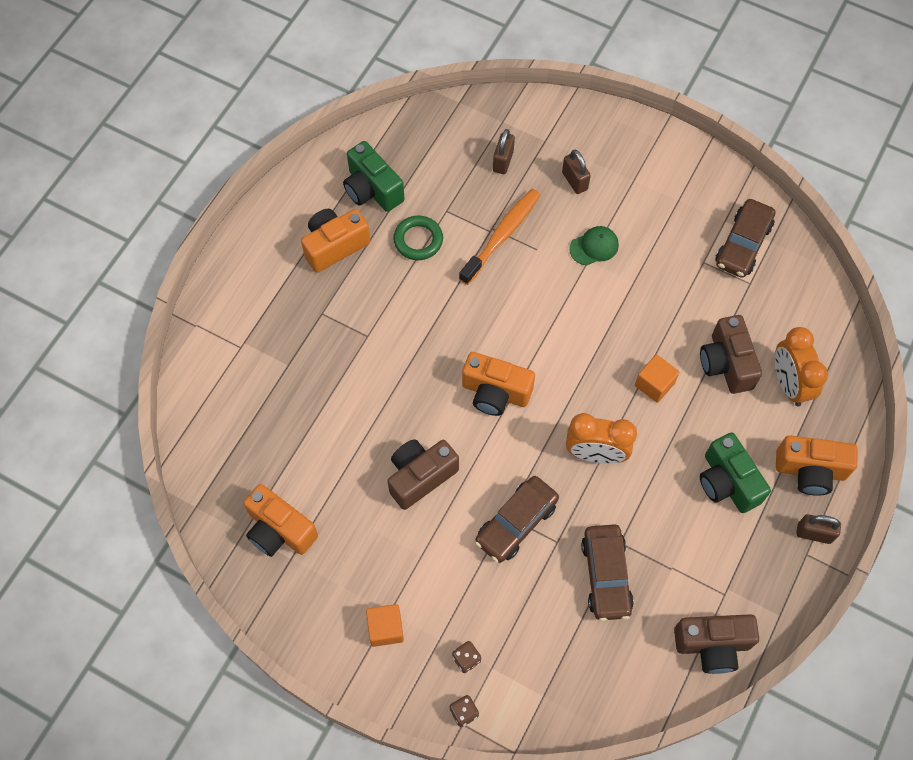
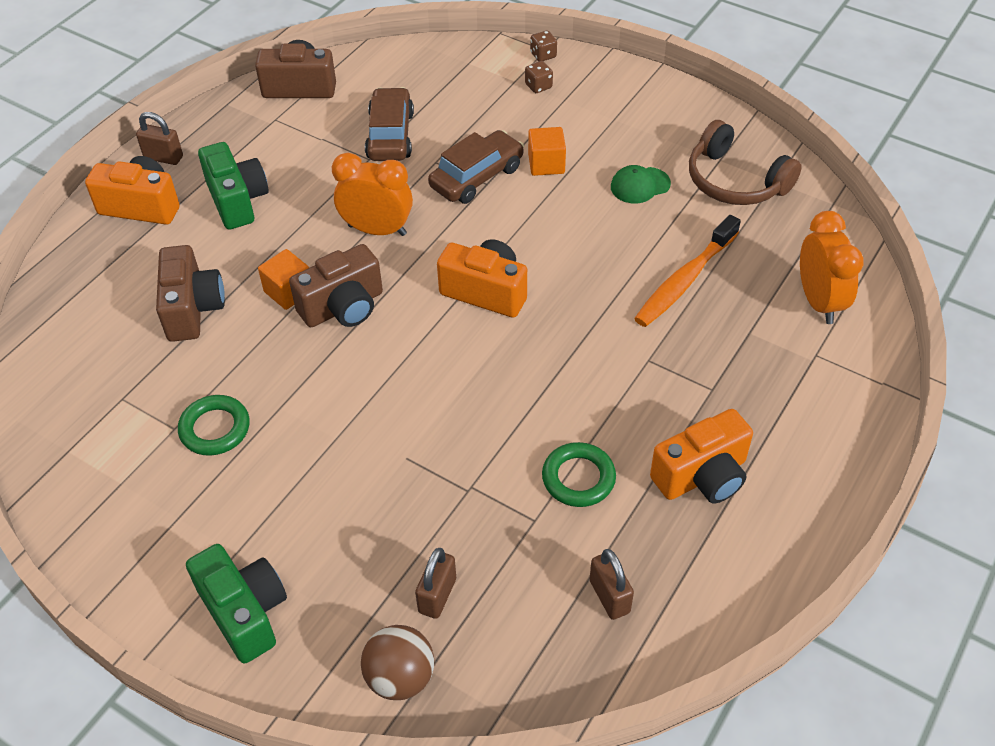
camera: 175 degrees left, 15 degrees down
(279, 530) = (735, 181): orange camera -> brown headphones
(372, 189) = (650, 559): green camera -> green camera (245, 612)
(385, 628) = (617, 108): orange cube -> orange cube (546, 164)
(420, 476) = (580, 218): brown camera -> brown camera (343, 307)
(502, 235) = (453, 479): orange toothbrush -> orange toothbrush (684, 280)
(518, 116) = (400, 677): none -> brown ball
(574, 181) = (328, 556): brown padlock -> brown padlock (609, 596)
(594, 247) = (322, 456): green cap -> green cap (640, 185)
(674, 263) = (215, 429): none -> green ring
(743, 244) = (109, 448): brown car -> none
(789, 384) = (125, 285): orange clock -> orange clock (819, 302)

